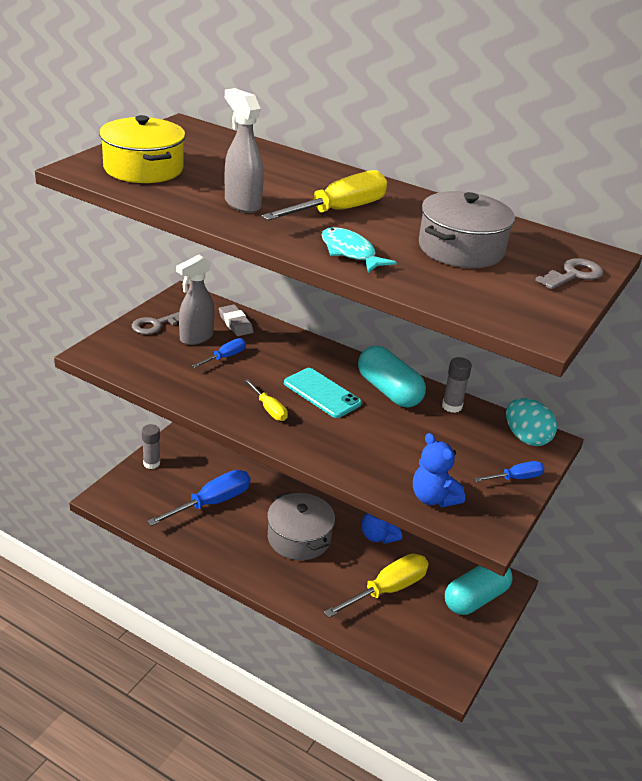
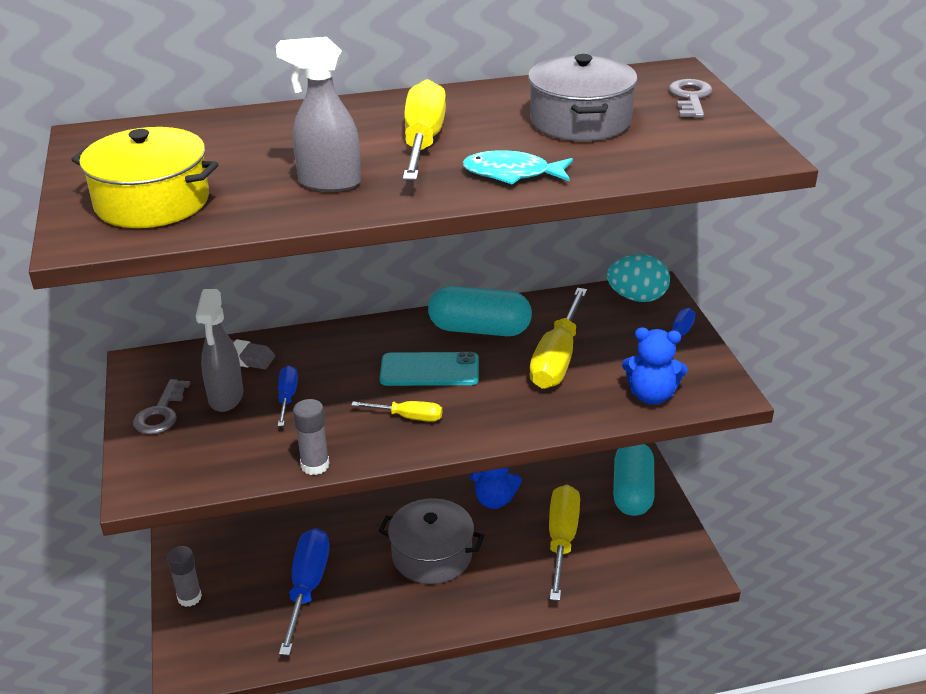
camera: 40 degrees left, 0 degrees up
(409, 437) = (557, 358): none -> yellow screwdriver
(452, 406) = (547, 309): grey glue stick -> grey glue stick (315, 465)

